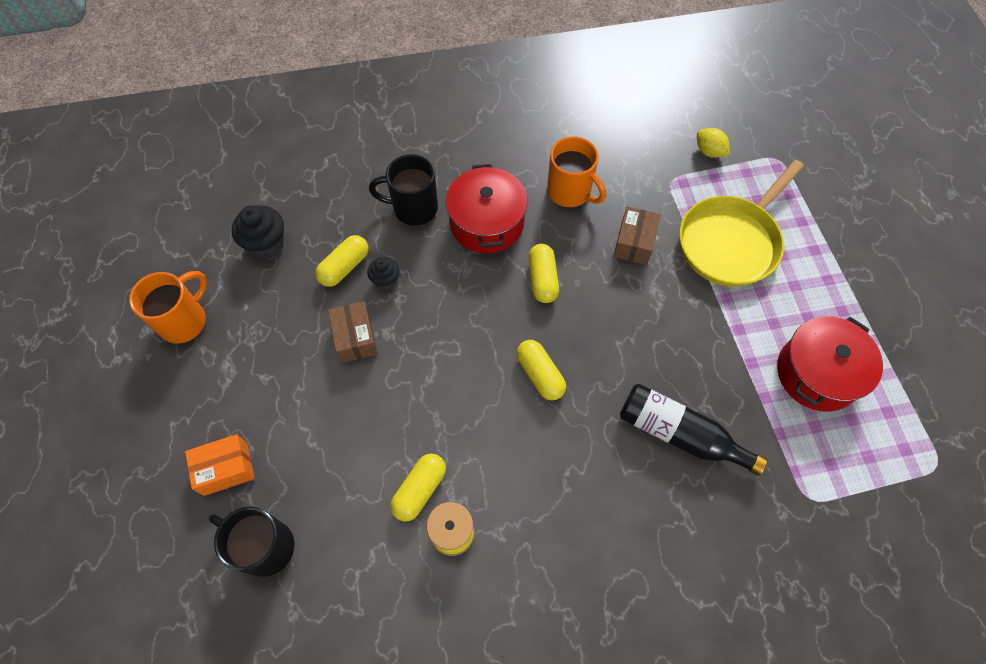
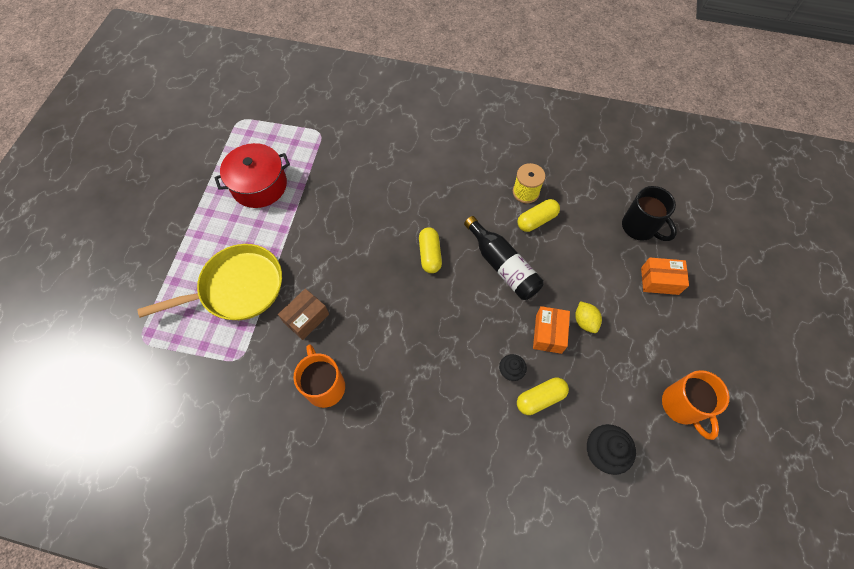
camera: 155 degrees left, 0 degrees up
(184, 321) = (682, 406): orange mug -> orange mug turned 75 degrees counterclockwise
(355, 338) = (548, 334): brown box -> orange box
(413, 208) = (463, 431): black mug -> none
(486, 222) = (408, 388): red pot -> none
(542, 279) = (391, 319): yellow capsule -> none
(679, 434) = (366, 188): black bottle -> black bottle (502, 265)
(709, 151) = (187, 372): yellow lemon -> yellow lemon (585, 321)

